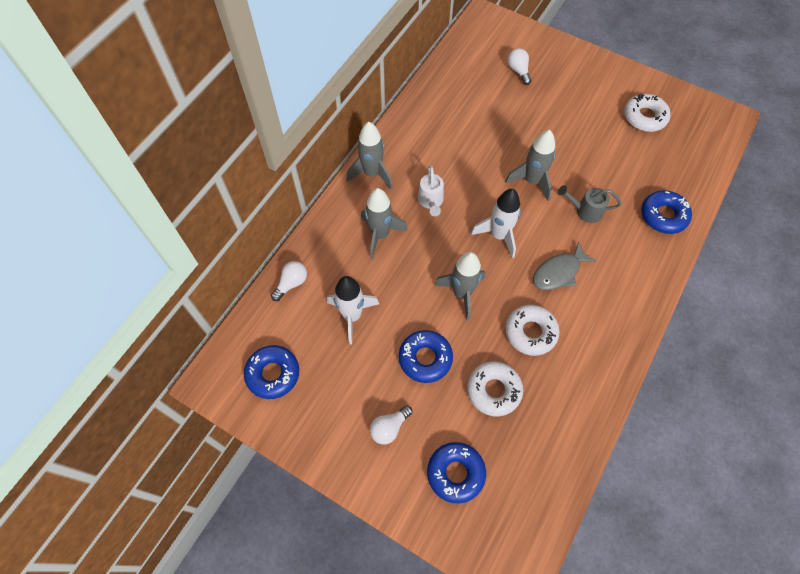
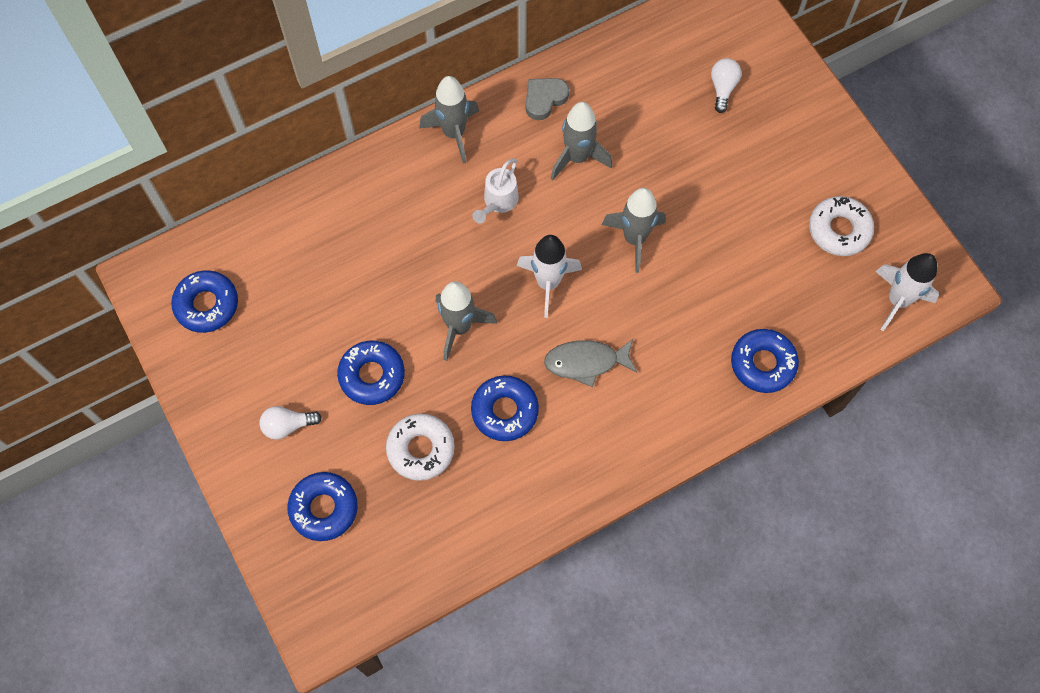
camera: 30 degrees right, 5 degrees up
(292, 283) = (285, 217): white light bulb -> none
(352, 316) = (325, 287): white rocket -> white rocket (897, 300)
(380, 235) = (414, 212): grey rocket -> grey rocket (577, 157)
(416, 126) = (544, 99): none -> grey heart
(530, 332) = (505, 411): white donut -> blue donut
(585, 211) = (671, 307): grey watering can -> none

